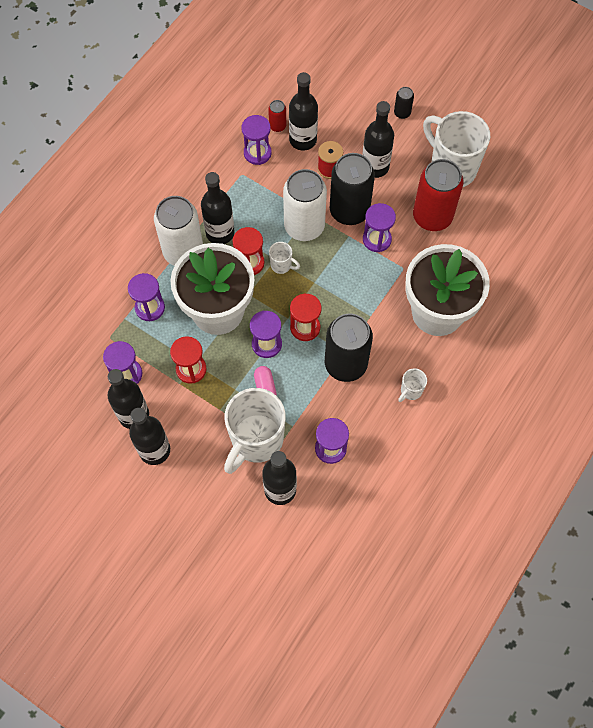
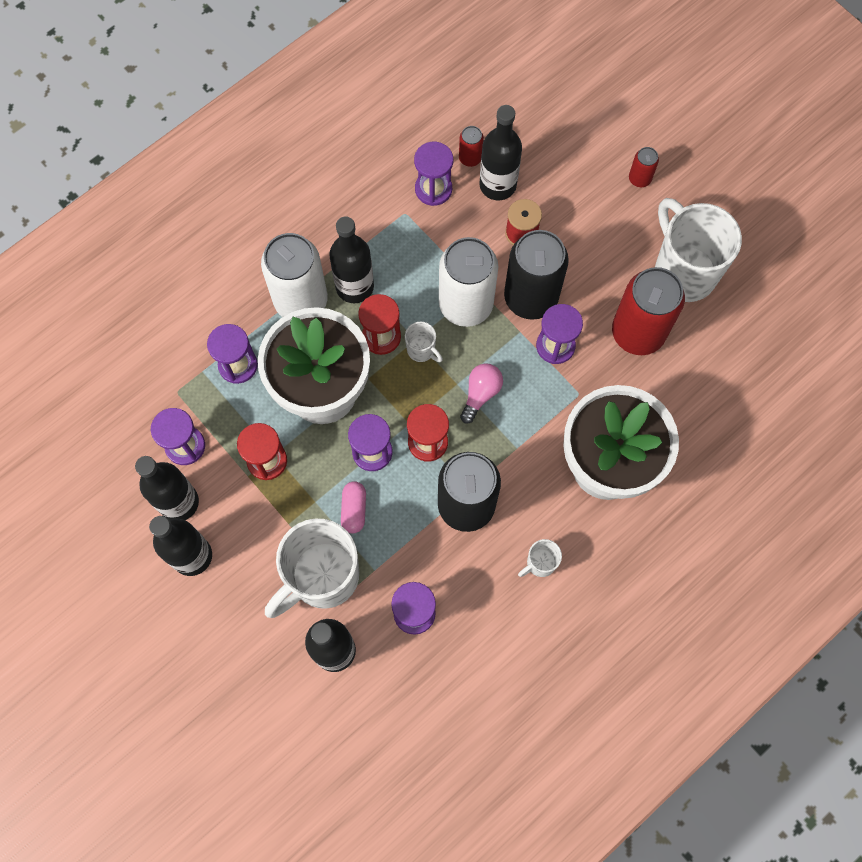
camera: 15 degrees right, 5 degrees up
(333, 285) = (480, 394): none -> pink light bulb
(375, 167) = (582, 245): black bottle -> none
(402, 113) = (639, 178): black can -> red can

